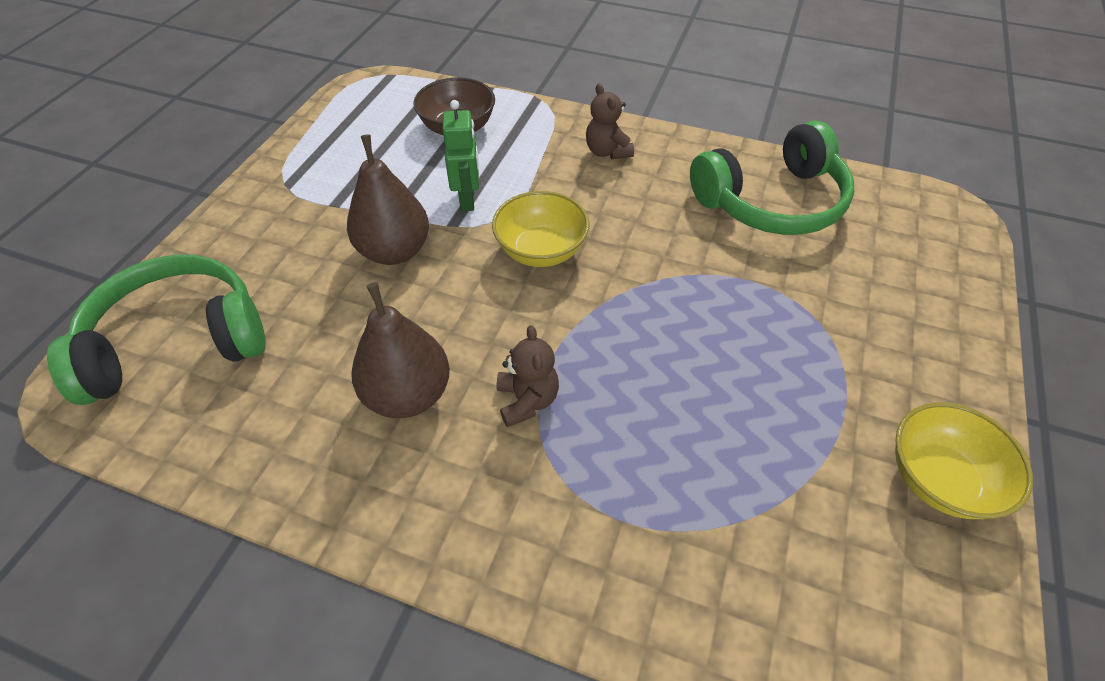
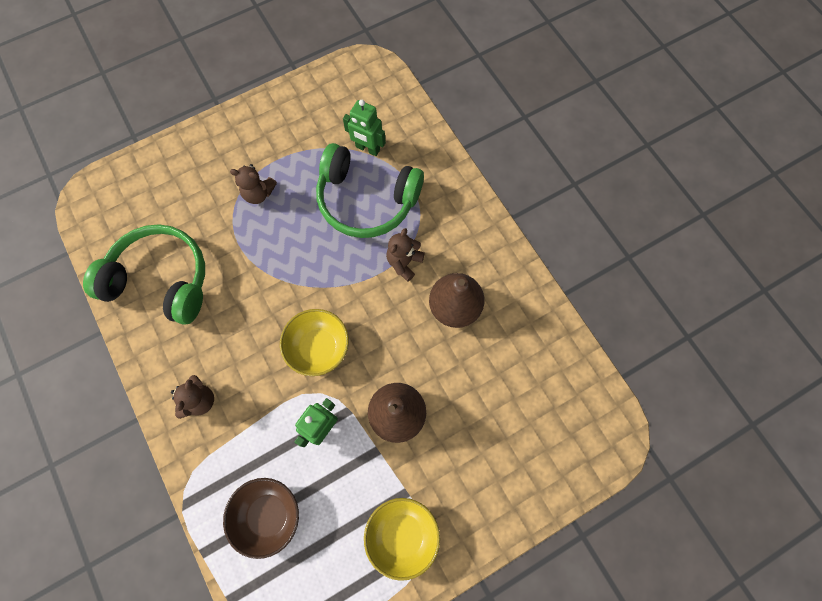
camera: 140 degrees left, 20 degrees up
(177, 342) = (552, 434): green headphones -> green headphones (366, 200)
(753, 528) = (367, 149): none -> green robot
(804, 345) = (258, 193): none -> brown teddy bear
(939, 479) = (282, 112): yellow bowl -> yellow bowl (402, 535)

